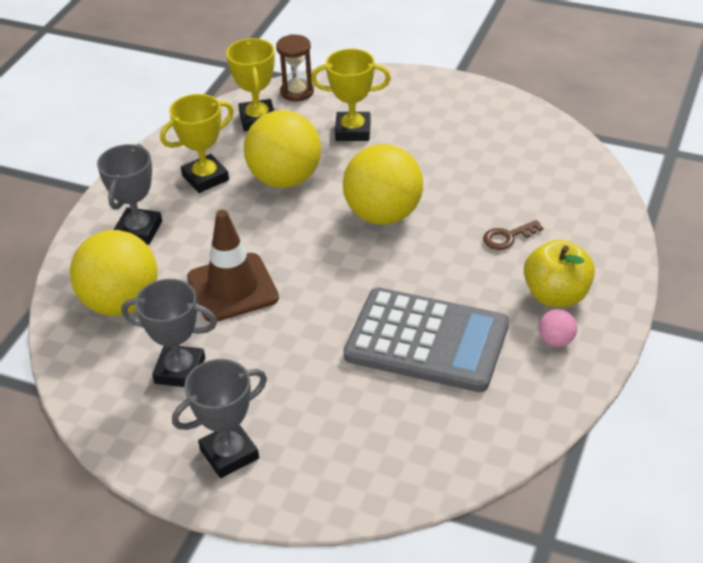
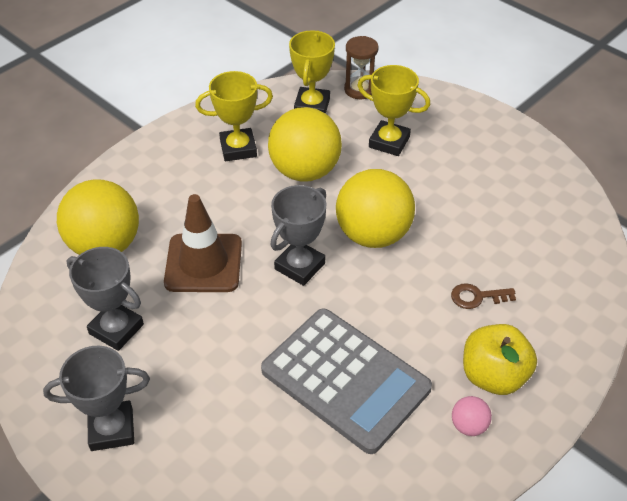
camera: 20 degrees right, 5 degrees up
(138, 230) = (157, 181): grey trophy -> grey trophy (299, 266)

